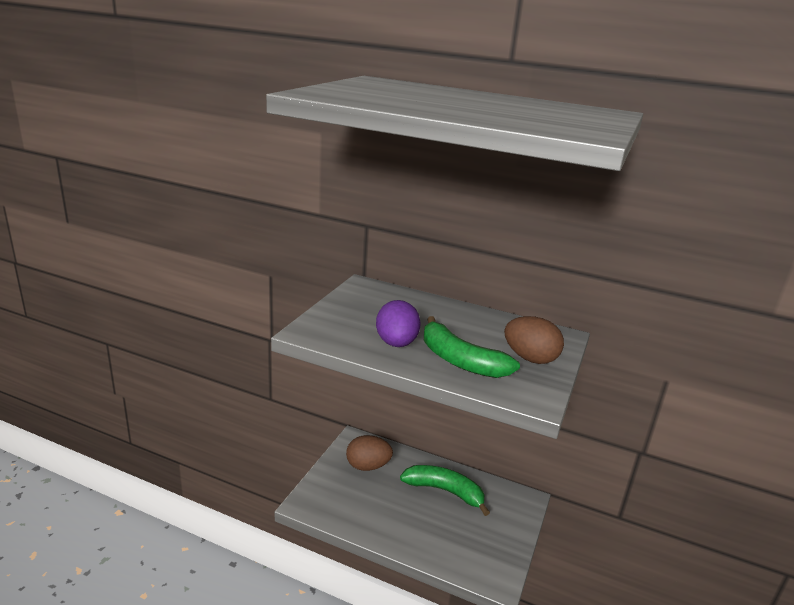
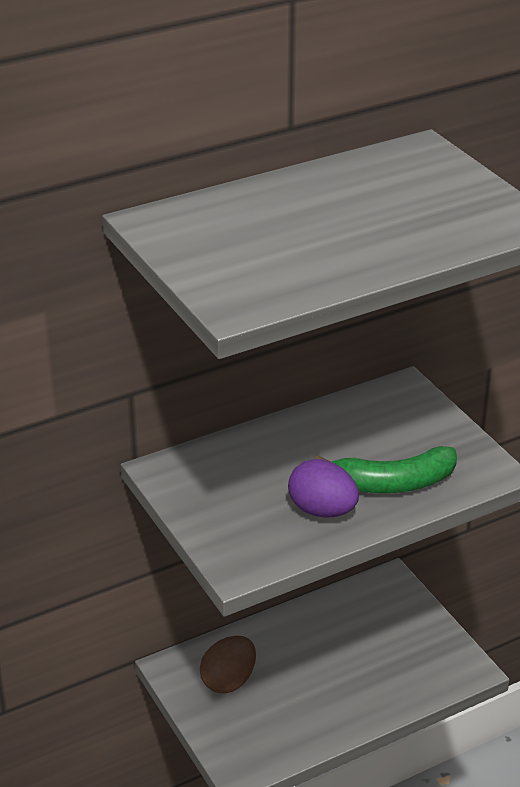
camera: 50 degrees left, 10 degrees up
(445, 491) = (325, 637): green banana -> none
(530, 358) = (427, 434): brown egg -> none

